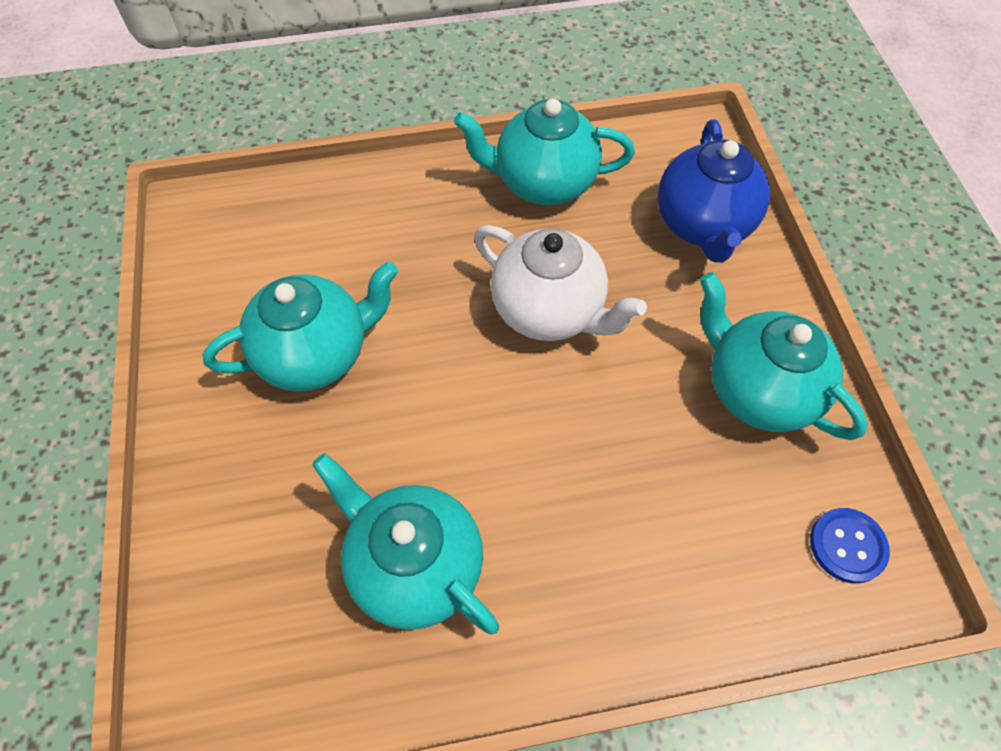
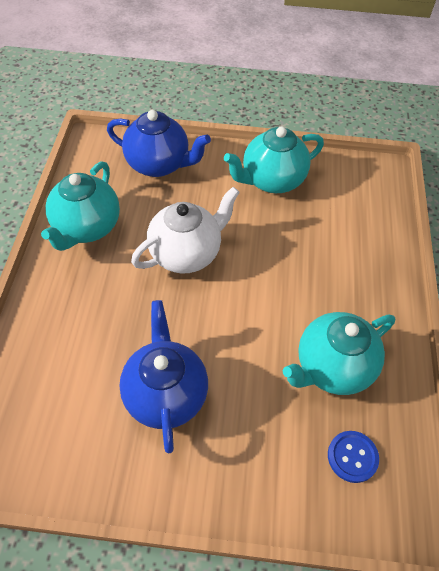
camera: 75 degrees left, 5 degrees down
(316, 354) = (165, 394): turquoise teapot -> blue teapot
(847, 546) = (362, 179): blue button -> blue button (352, 457)

